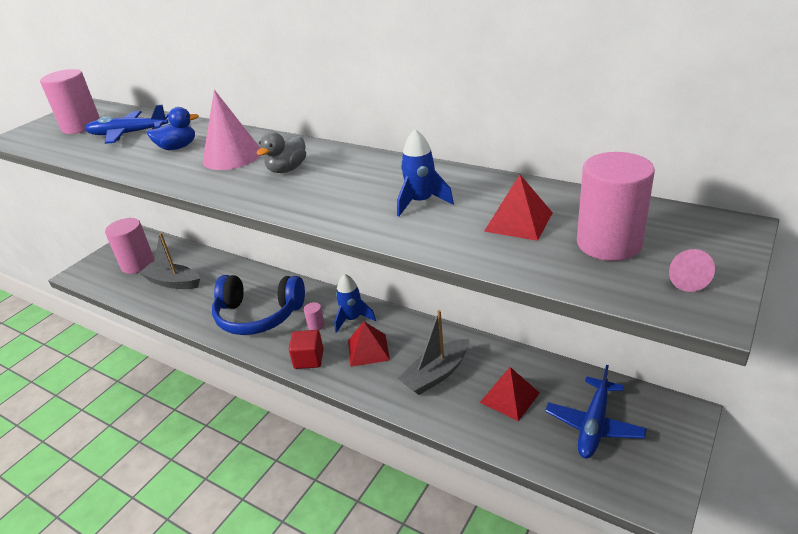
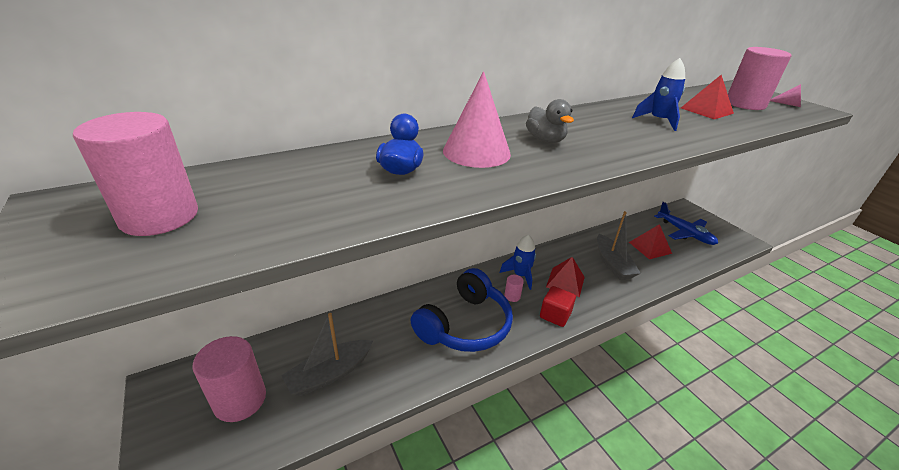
camera: 65 degrees left, 0 degrees up
(128, 134) = (285, 188): blue plane -> none

